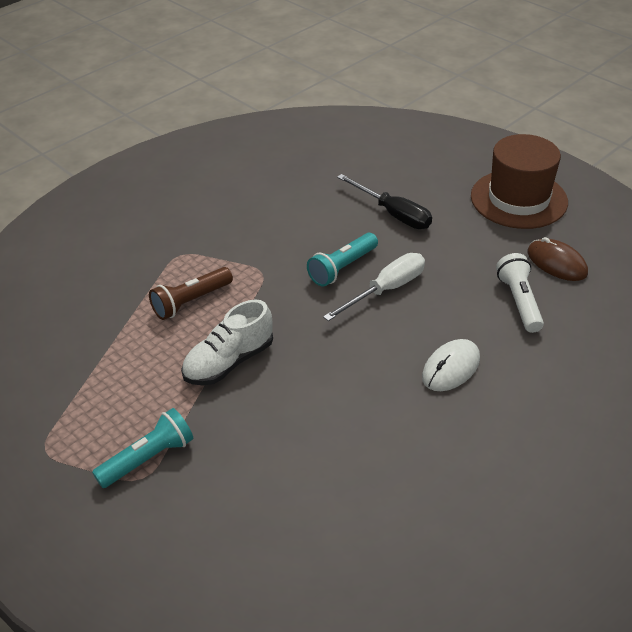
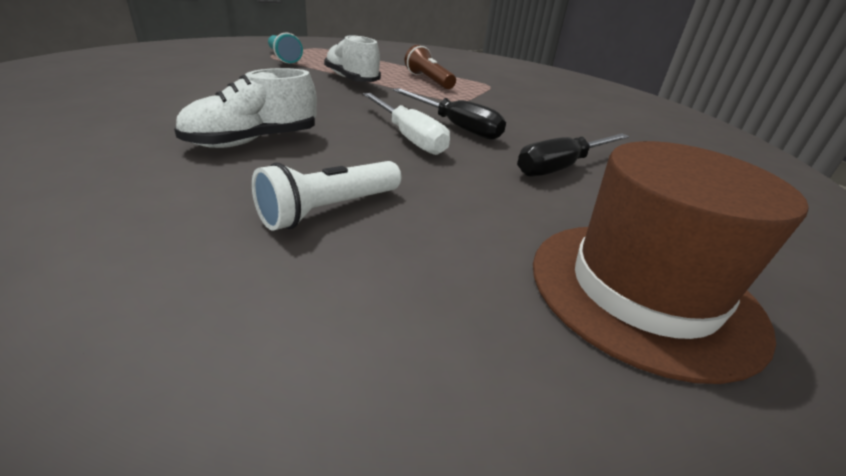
camera: 95 degrees right, 10 degrees down
(342, 268) = (455, 126): turquoise flashlight -> black screwdriver
(451, 368) = (253, 141): white mouse -> white shoe
(519, 302) = (330, 210): white flashlight -> white flashlight turned 135 degrees clockwise
(557, 263) = (413, 279): brown mouse -> none

